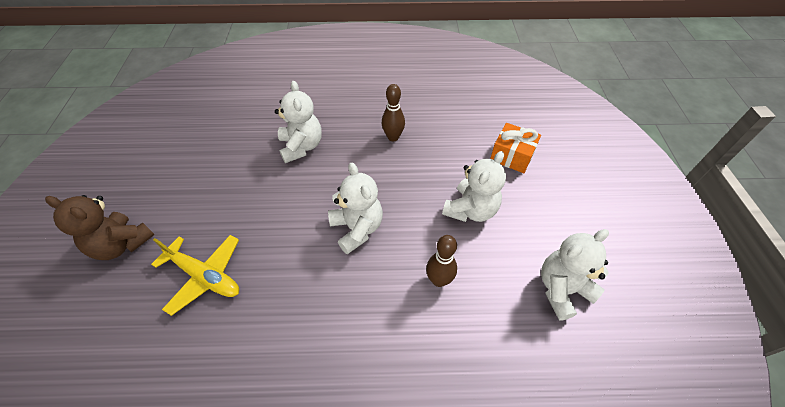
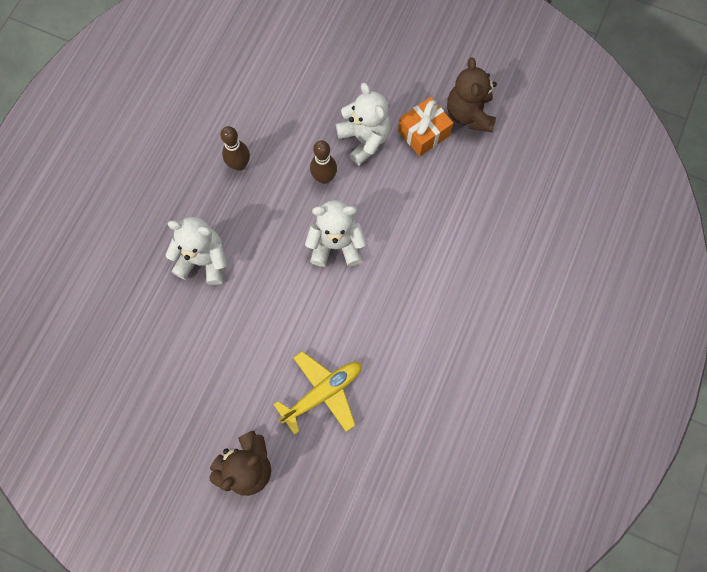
camera: 65 degrees left, 20 degrees up
(439, 280) = (419, 200): brown bowling pin -> brown bowling pin (324, 177)
(512, 156) = (323, 70): orange gift -> orange gift (423, 133)
(562, 289) = (469, 114): white teddy bear -> brown teddy bear

